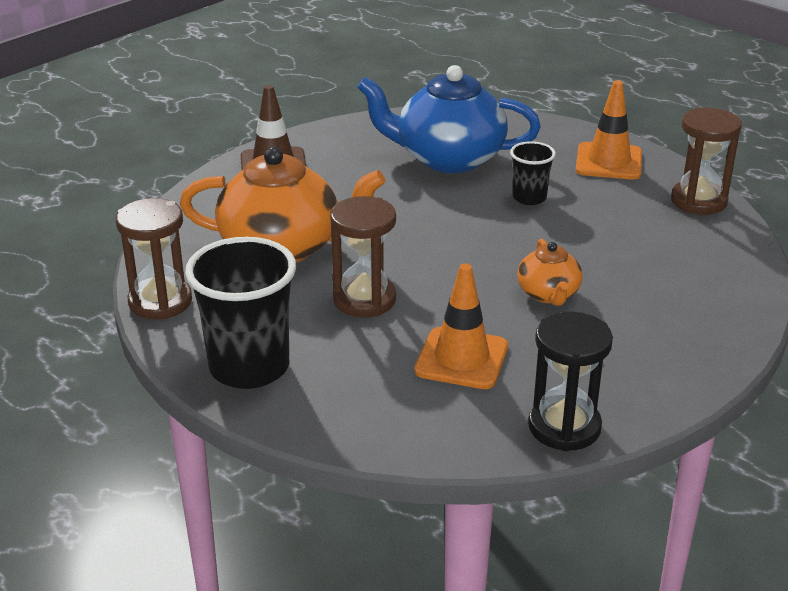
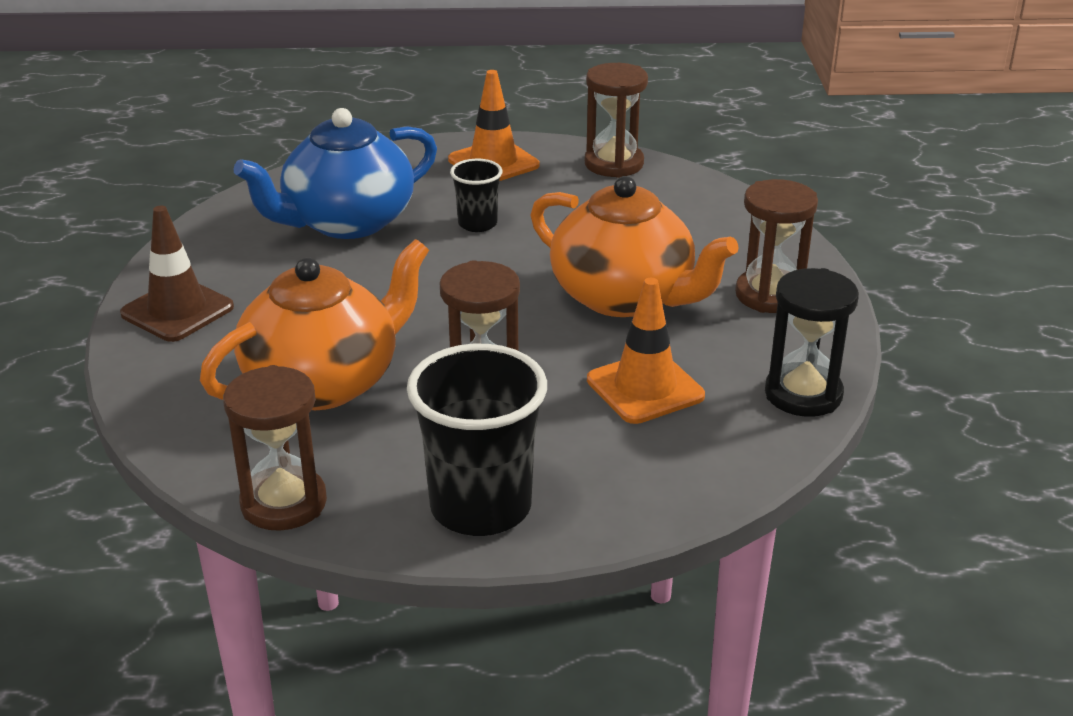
camera: 45 degrees left, 0 degrees up
(548, 294) = (624, 297): orange teapot -> orange teapot, size x1.99
(660, 349) = (770, 295): none -> brown hourglass

